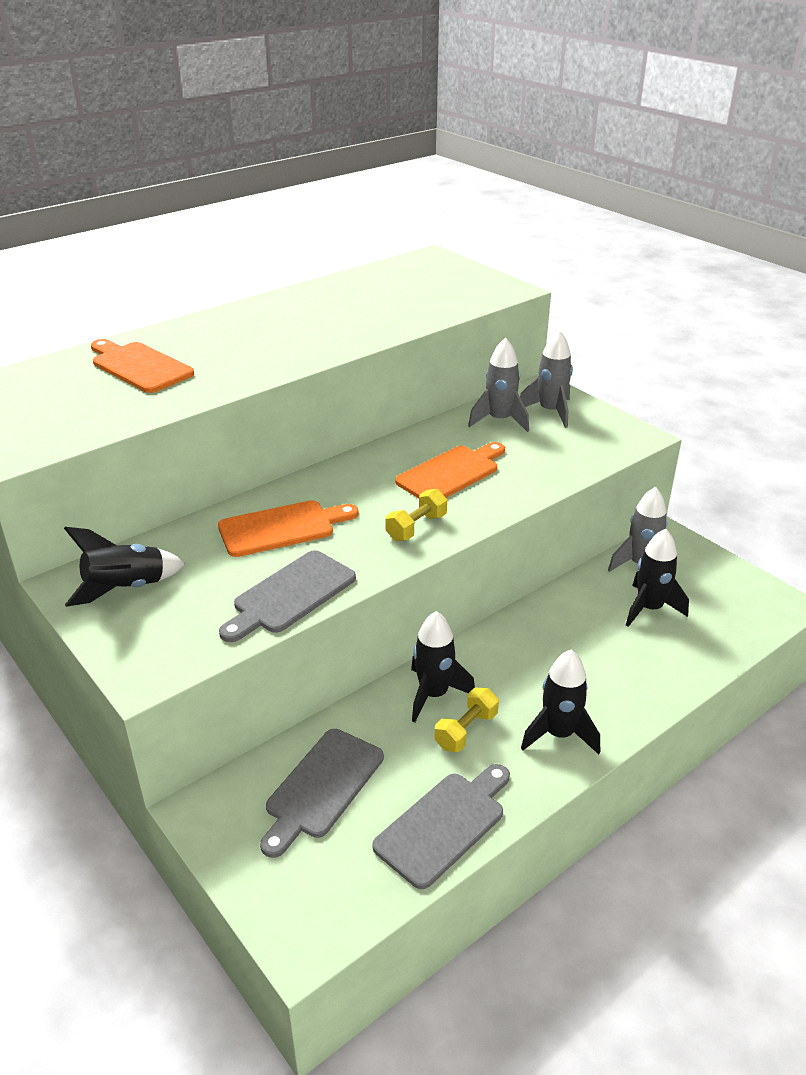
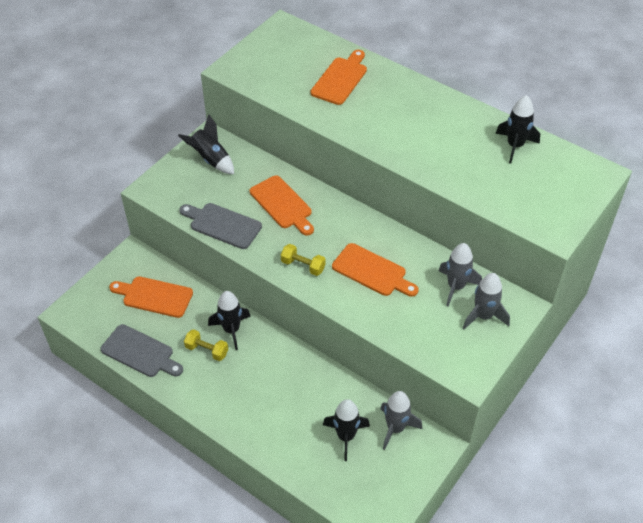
camera: 75 degrees right, 15 degrees up
(321, 787) = (154, 296): grey cutting board -> orange cutting board
(559, 734) = (214, 396): black rocket -> black rocket (515, 146)

